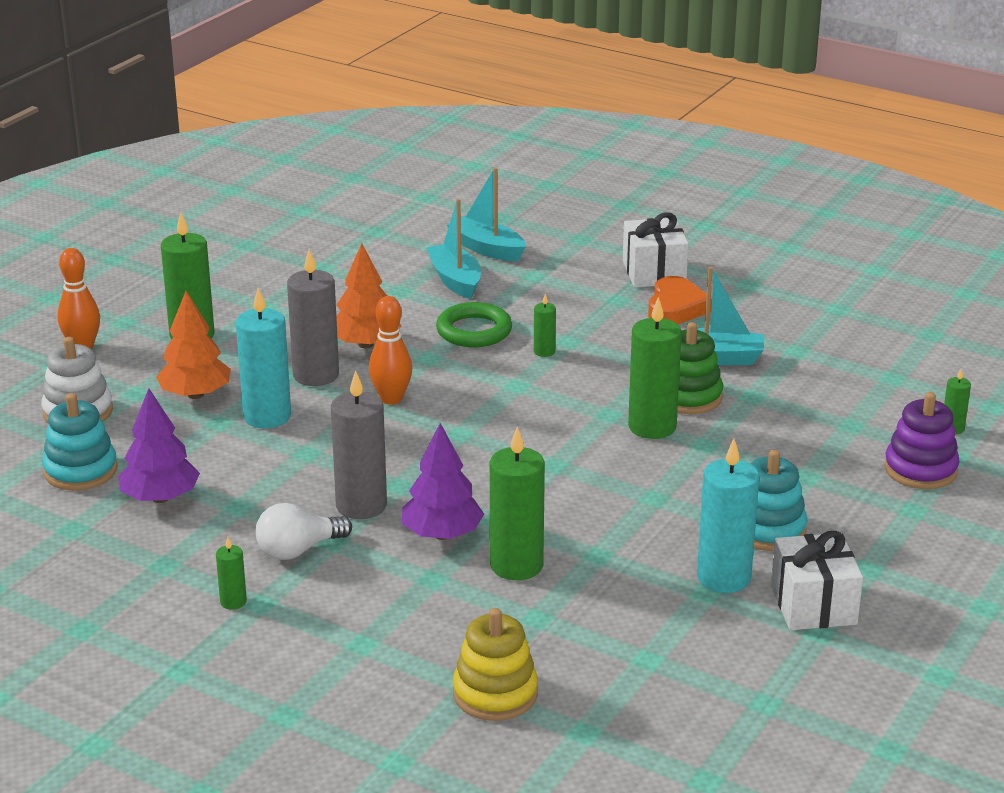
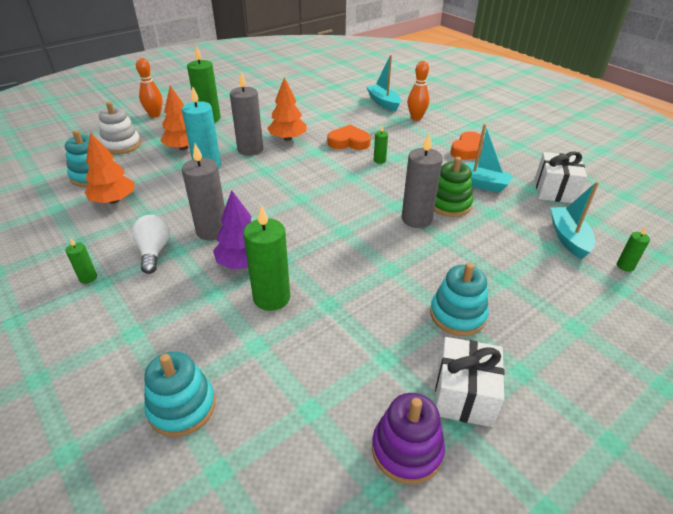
camera: 20 degrees right, 10 degrees up
(160, 498) = (114, 200): purple tree -> orange tree
(298, 550) = (154, 251): white light bulb -> white light bulb turned 90 degrees clockwise
(391, 399) = (278, 170): orange bowling pin -> orange bowling pin (416, 118)
(455, 280) = (357, 115): turquoise boat -> turquoise boat (568, 238)
(474, 331) = (349, 142): green ring -> orange heart
(495, 693) = (182, 407): yellow stacking toy -> turquoise stacking toy
(652, 427) = (416, 219): green candle -> grey candle
(654, 272) = (466, 129): white gift -> white gift (555, 190)
(723, 578) = (406, 348): turquoise candle -> none
(920, 469) = (591, 293): purple stacking toy -> purple stacking toy (407, 450)

